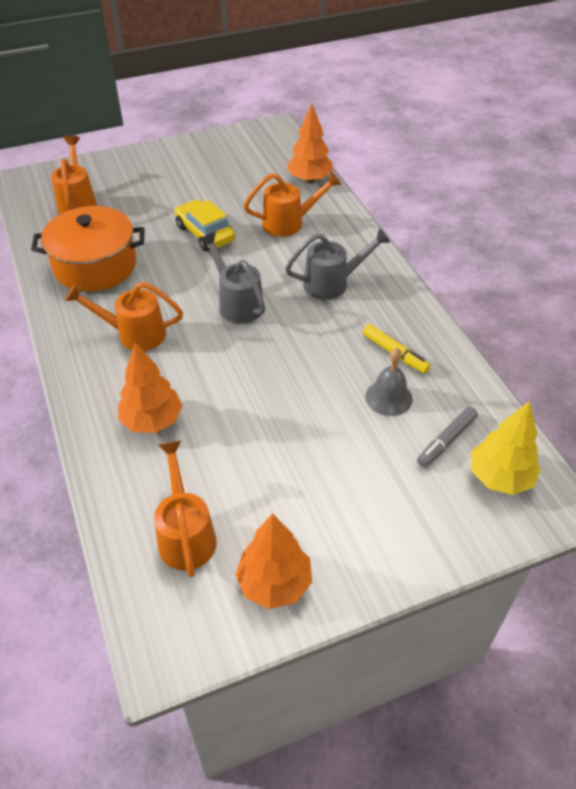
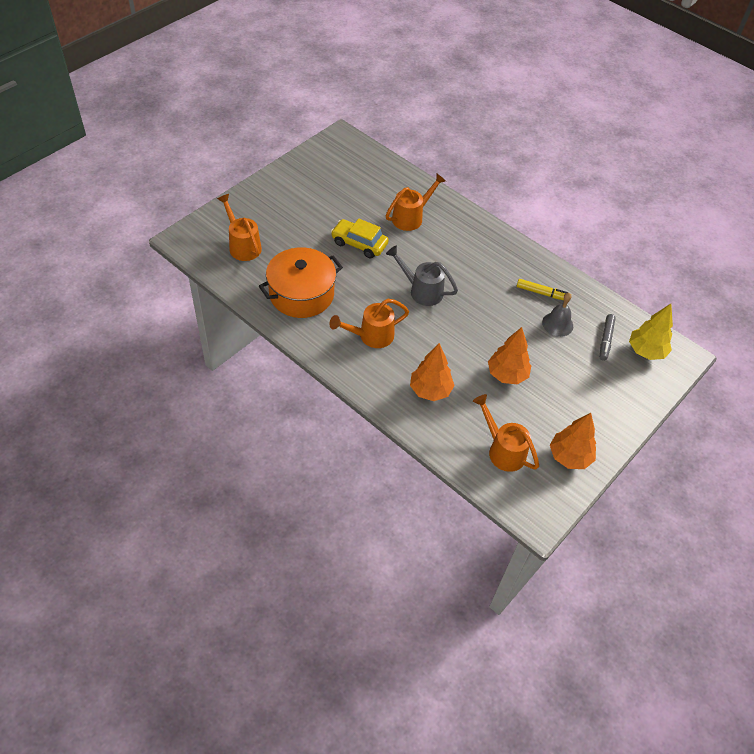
camera: 30 degrees left, 5 degrees up
(309, 180) = (400, 176): orange tree -> orange tree (507, 375)
(332, 283) = (472, 256): grey watering can -> none

